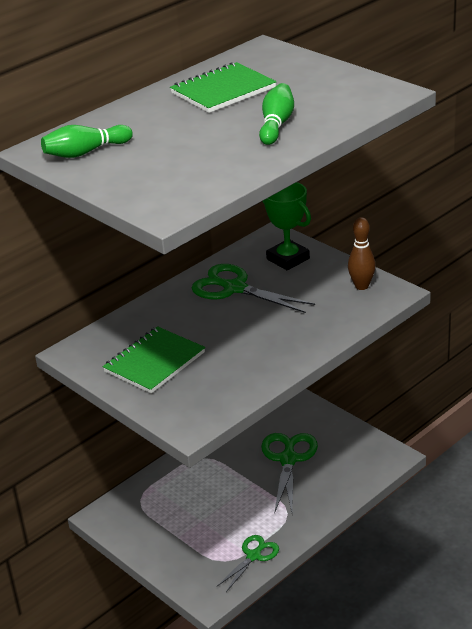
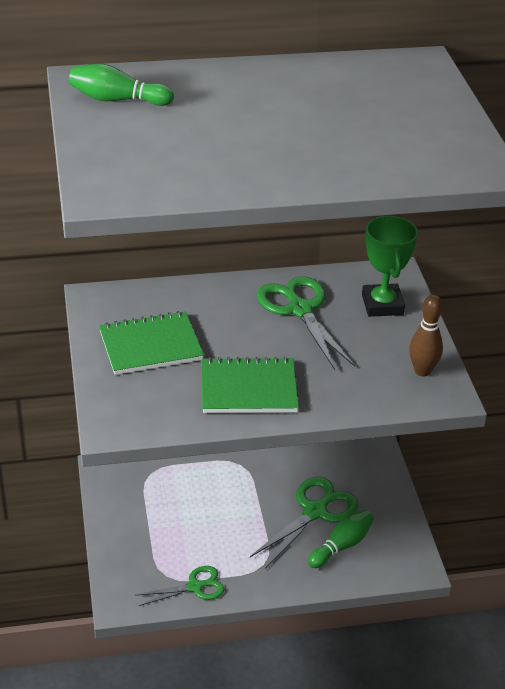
camera: 30 degrees right, 5 degrees up
(223, 91) = (321, 91): green notebook -> green notebook (248, 388)
(276, 125) = (321, 151): green bowling pin -> green bowling pin (341, 546)

